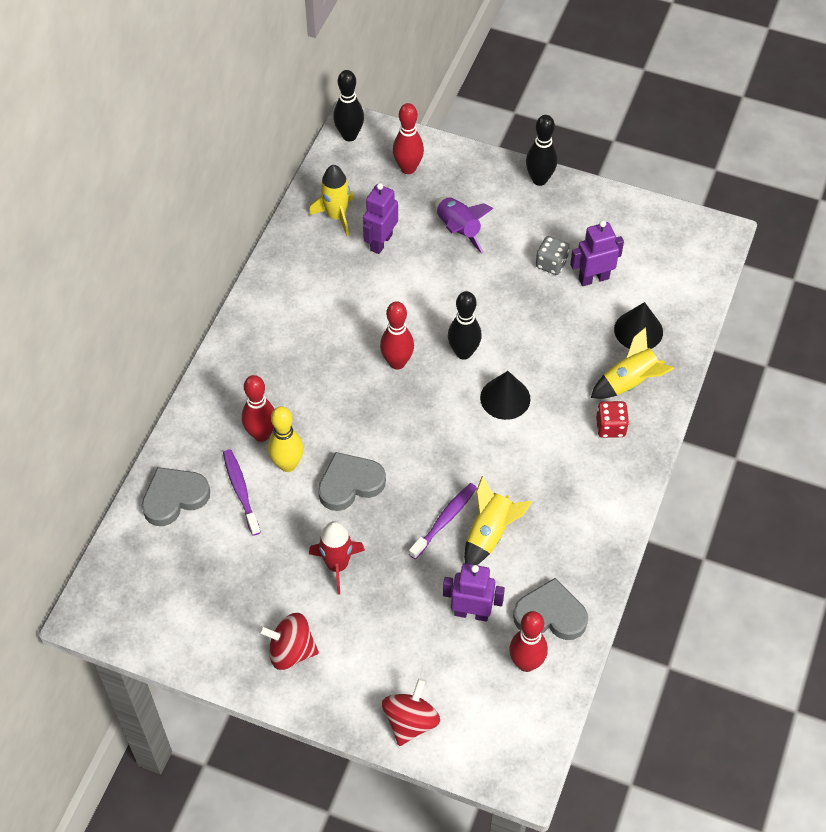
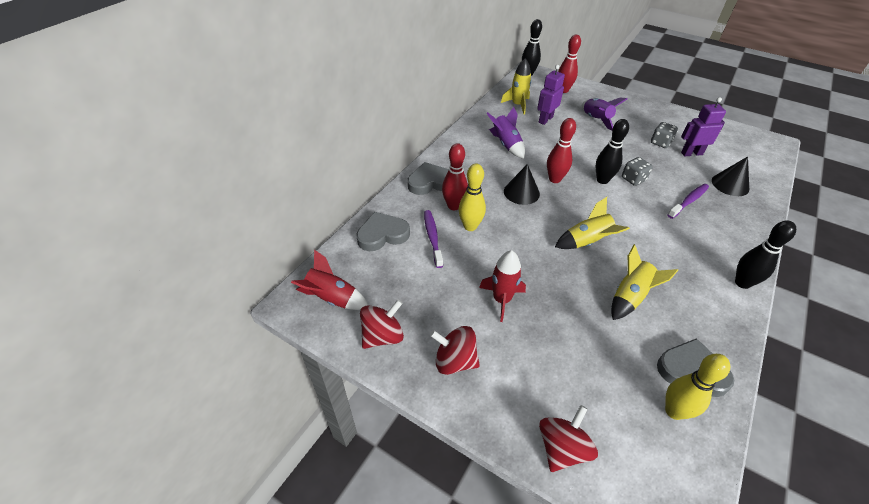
camera: 10 degrees right, 10 degrees down
(133, 600) = (332, 298): none -> red rocket
(204, 636) = (382, 336): none -> red spinning top
(324, 306) = (506, 144): none -> purple rocket
(350, 484) = (516, 245): grey heart -> grey heart (430, 182)
(445, 520) = (591, 281): purple toothbrush -> purple toothbrush (688, 201)
(471, 613) = (618, 356): purple robot -> none
(505, 398) = (635, 209): black cone -> black cone (521, 192)
(506, 343) = (633, 179): none -> grey dice
(526, 663) = (674, 411): red bowling pin -> yellow bowling pin
(539, 179) = (647, 104): black bowling pin -> black bowling pin (742, 283)
(610, 427) = (720, 238): red dice -> none
(629, 383) = (730, 213): yellow rocket -> yellow rocket (587, 242)

